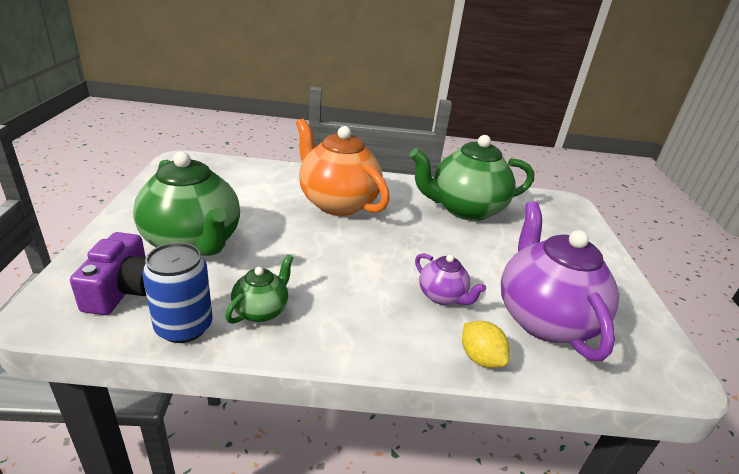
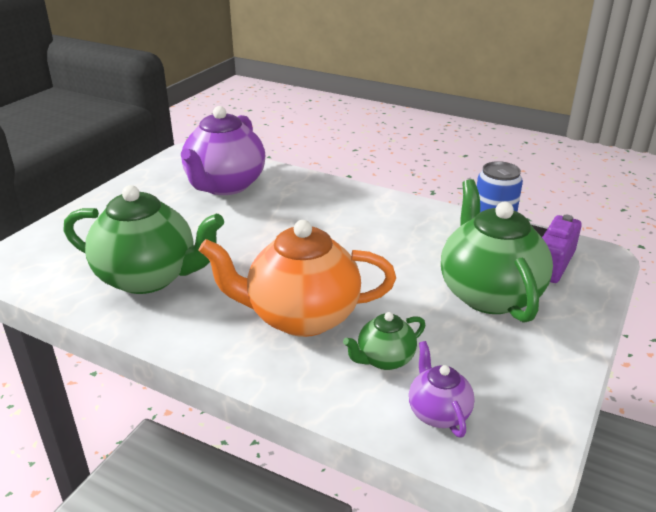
camera: 150 degrees left, 0 degrees up
(261, 310) = (433, 228): green teapot -> green teapot (384, 359)
(337, 203) = (301, 317): orange teapot -> orange teapot turned 105 degrees clockwise
(442, 296) = (283, 210): purple teapot -> purple teapot (438, 413)
(480, 358) = (298, 179): yellow lemon -> none

